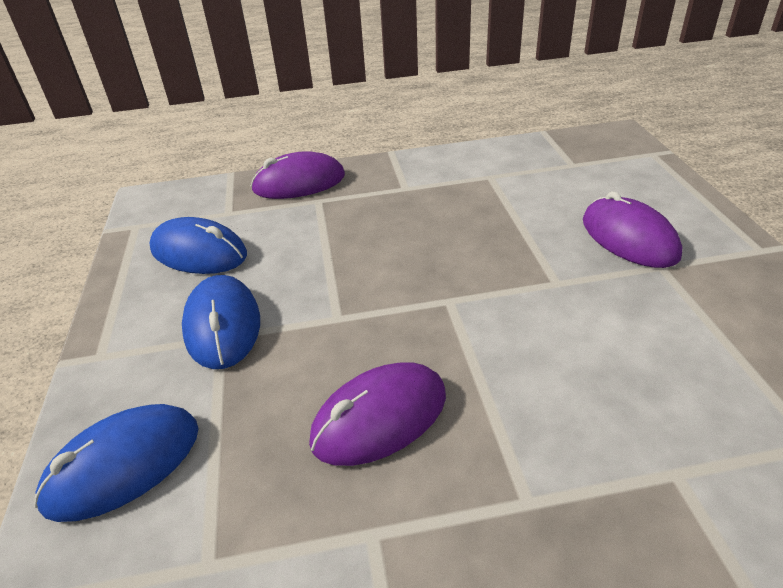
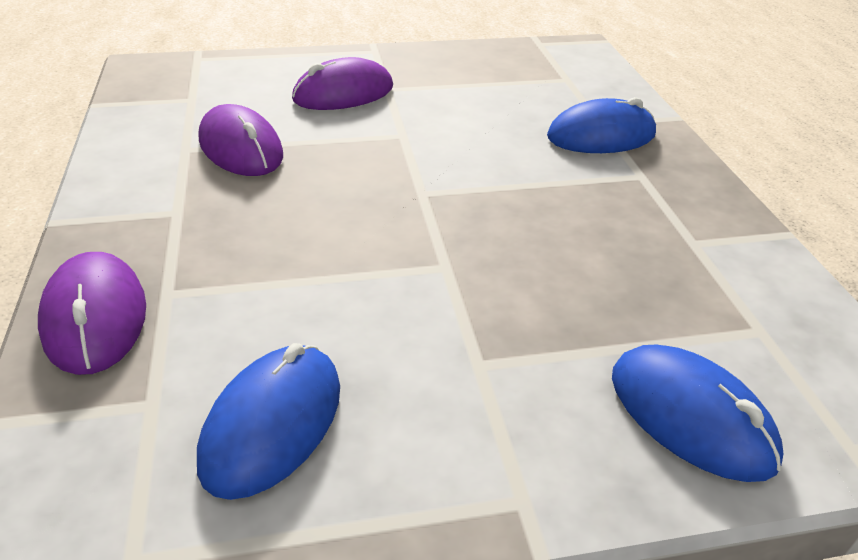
camera: 95 degrees left, 0 degrees up
(223, 325) = (458, 364): blue mouse -> blue mouse (601, 136)
(379, 418) = (583, 237): purple mouse -> purple mouse (241, 148)

